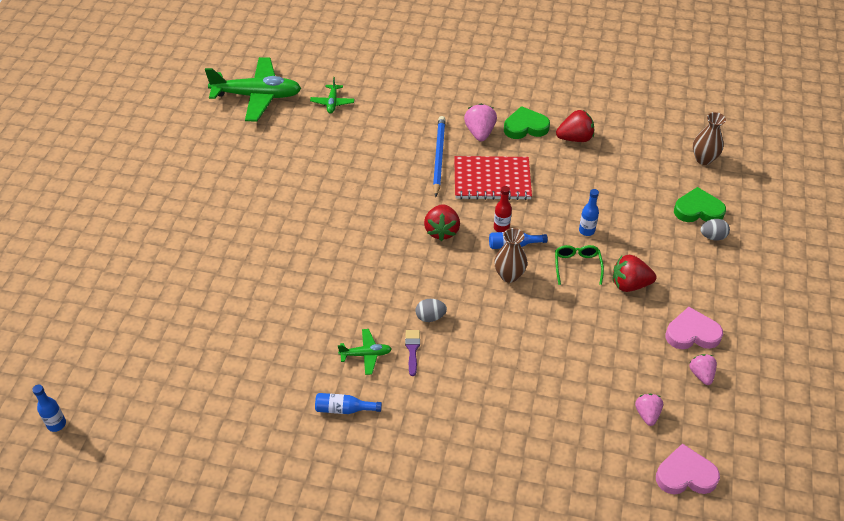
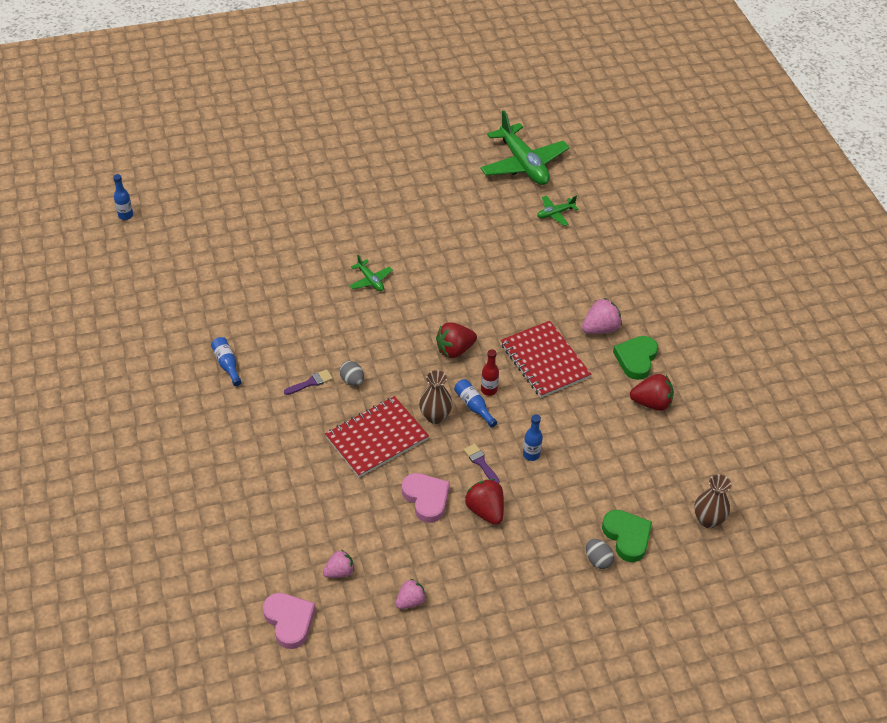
camera: 60 degrees right, 0 degrees up
(366, 354) = (287, 355): green plane -> green plane (370, 280)
(438, 157) = (545, 312): blue pencil -> none
(509, 326) = (376, 438): none -> red notebook
(525, 127) = (636, 359): green heart -> green heart turned 120 degrees counterclockwise
(575, 138) = (651, 403): red strawberry -> red strawberry turned 45 degrees counterclockwise
(577, 266) = (480, 462): green glasses -> purple brush
(692, 333) = (456, 579): pink heart -> pink heart (426, 498)

